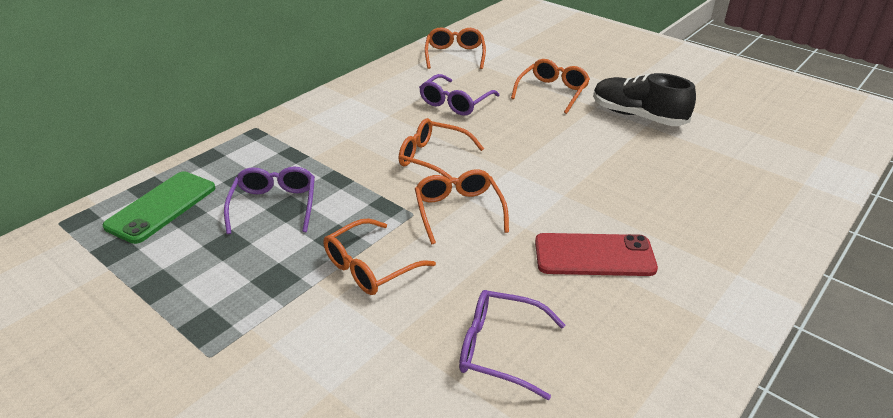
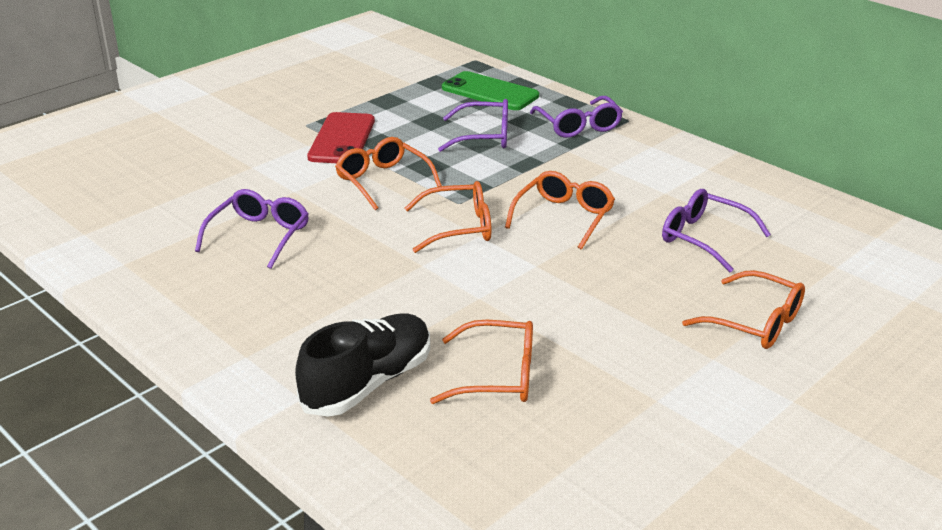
camera: 95 degrees right, 5 degrees down
(261, 152) = (578, 126): none -> purple glasses
(455, 55) = (862, 246): orange glasses -> orange glasses (497, 376)
(594, 255) = (363, 302): red phone -> red phone (342, 139)
(637, 116) = (686, 396): black shoe -> black shoe (368, 383)

